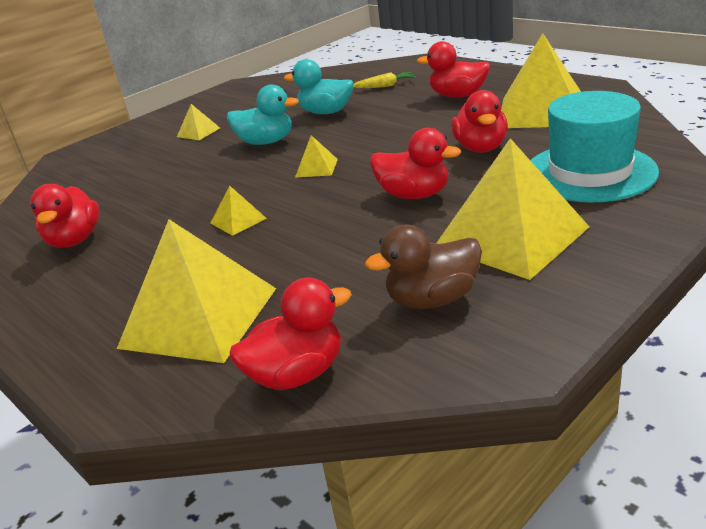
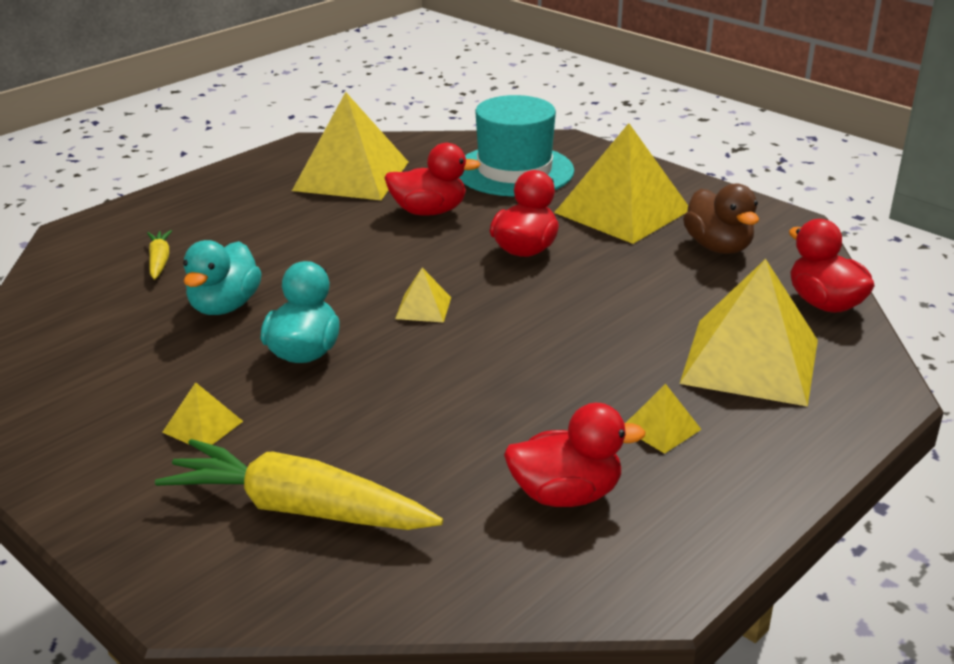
camera: 95 degrees left, 0 degrees up
(114, 166) = (298, 508): none -> yellow carrot
(238, 220) = (549, 355): yellow pyramid -> yellow pyramid (661, 428)
(458, 96) = (256, 214): red duck -> none

